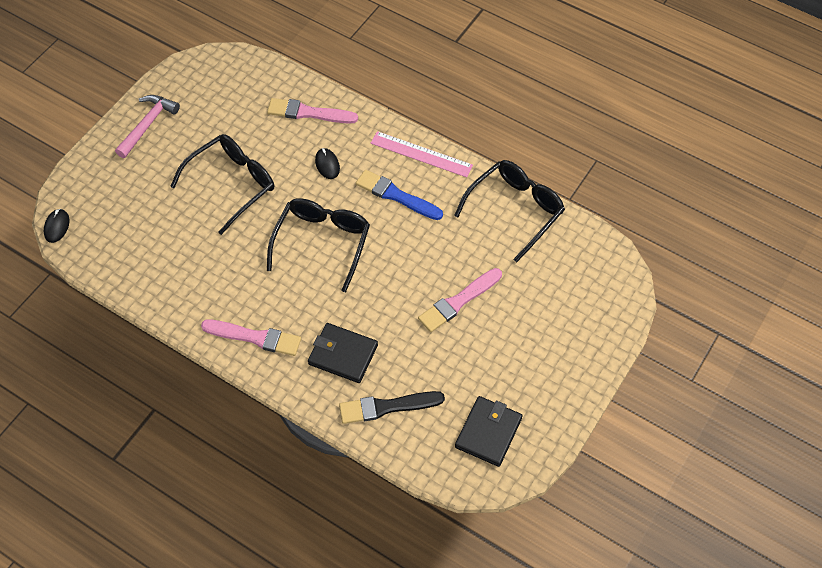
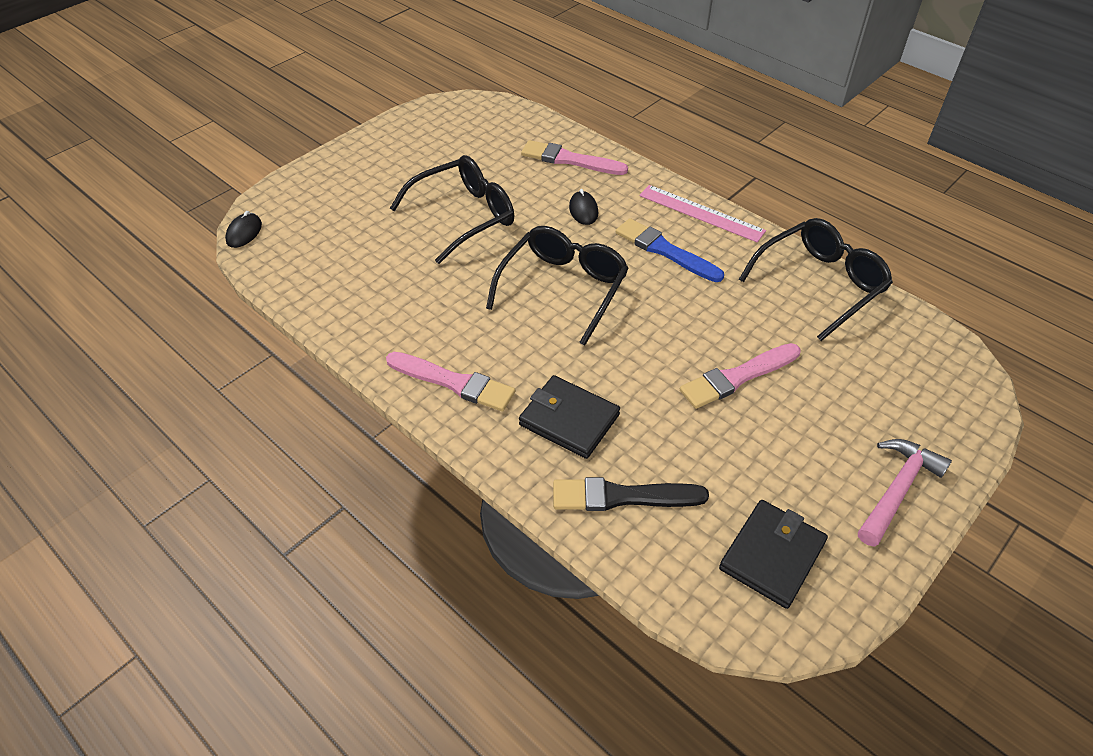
camera: 10 degrees right, 10 degrees down
(148, 124) = (381, 150): pink hammer -> pink hammer (897, 489)

